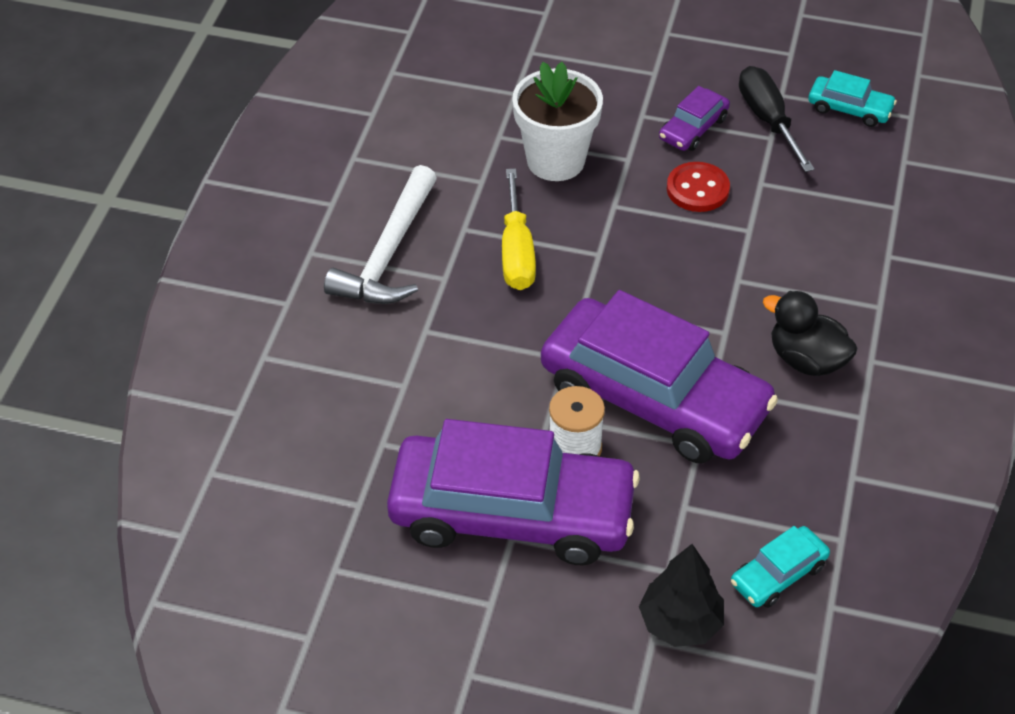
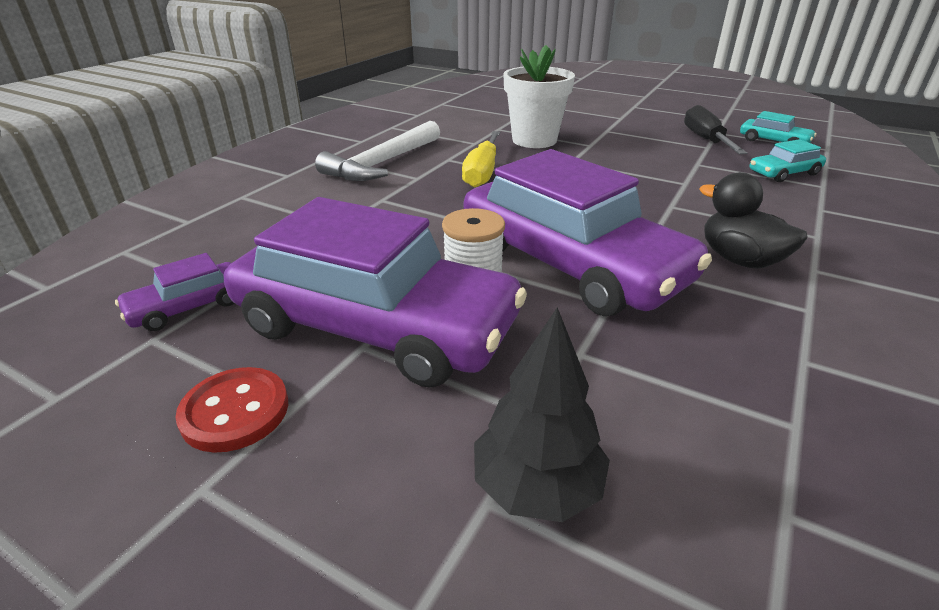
camera: 15 degrees right, 15 degrees down
(693, 128) = (645, 138): purple car -> purple car (188, 306)
(697, 189) = (643, 161): red button -> red button (235, 411)
(778, 574) = (699, 452): turquoise car -> turquoise car (783, 173)

